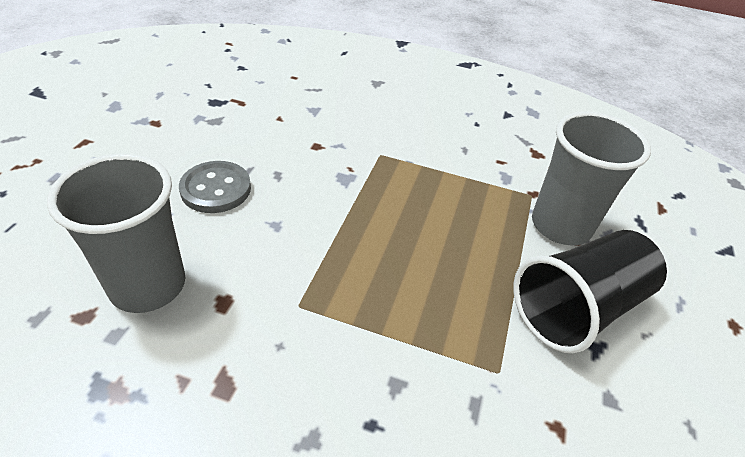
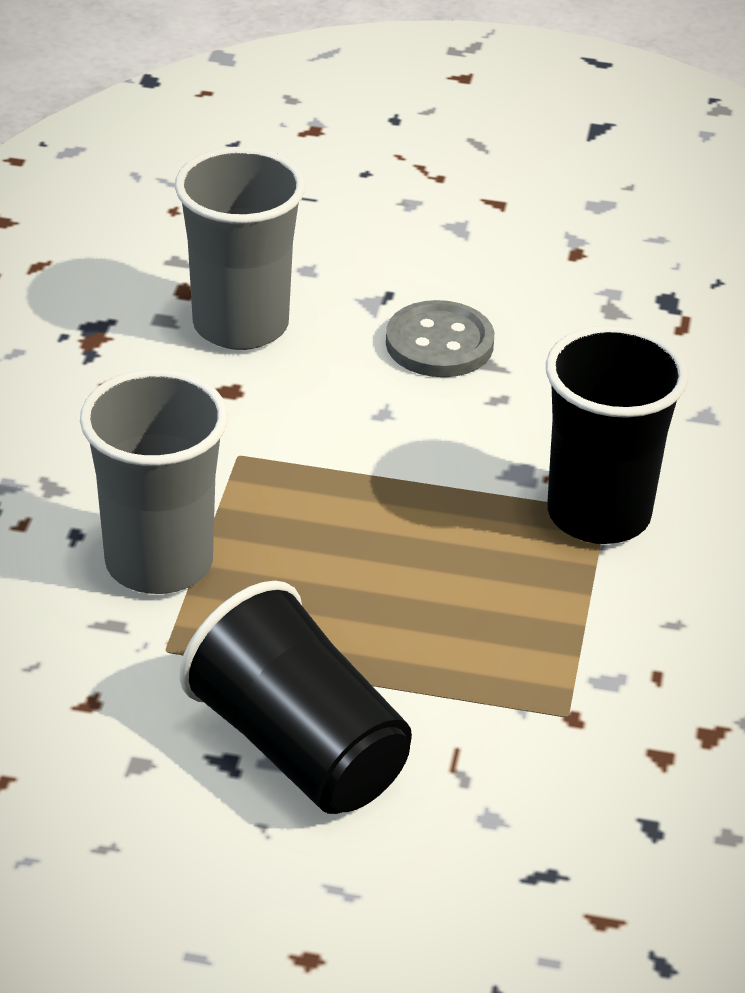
camera: 85 degrees right, 5 degrees down
(384, 157) = (598, 514): none -> black cup
(560, 226) = (491, 748): grey cup -> grey cup (159, 563)

